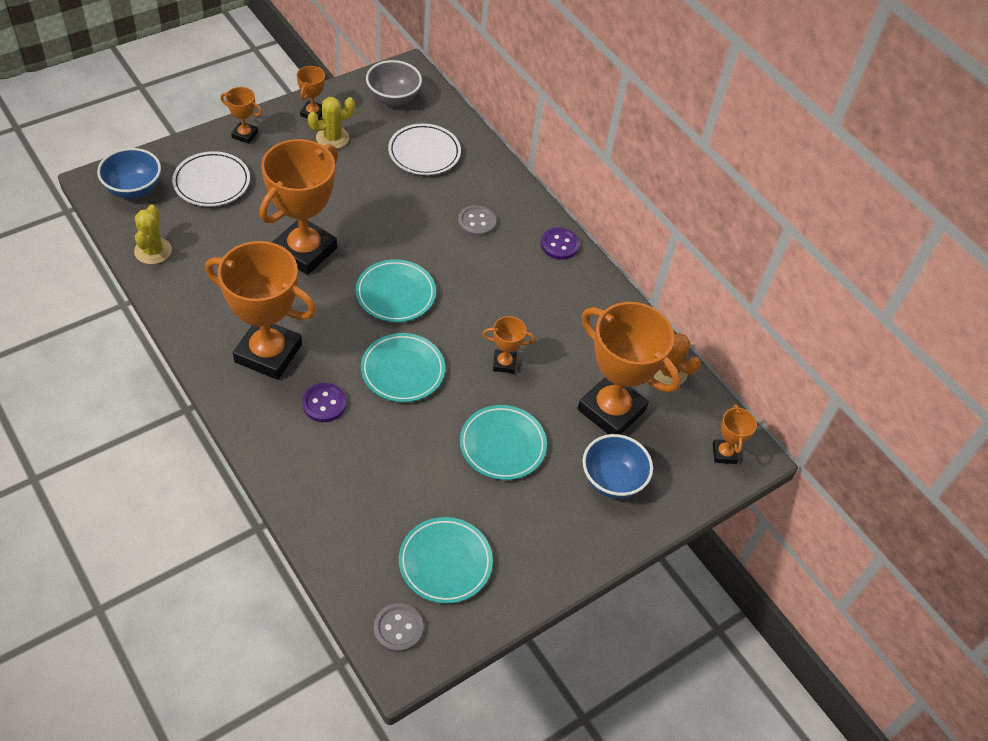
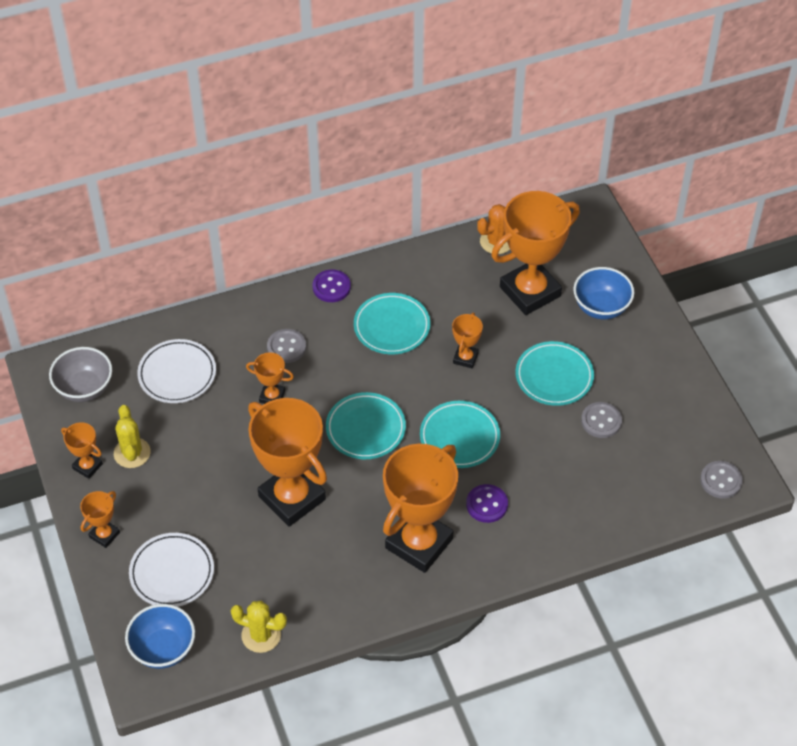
camera: 70 degrees left, 0 degrees up
(445, 562) = (664, 438): turquoise plate -> turquoise plate (392, 327)
(454, 496) = (601, 421): none -> grey button
(724, 453) = (586, 226): orange trophy -> orange trophy (272, 396)

